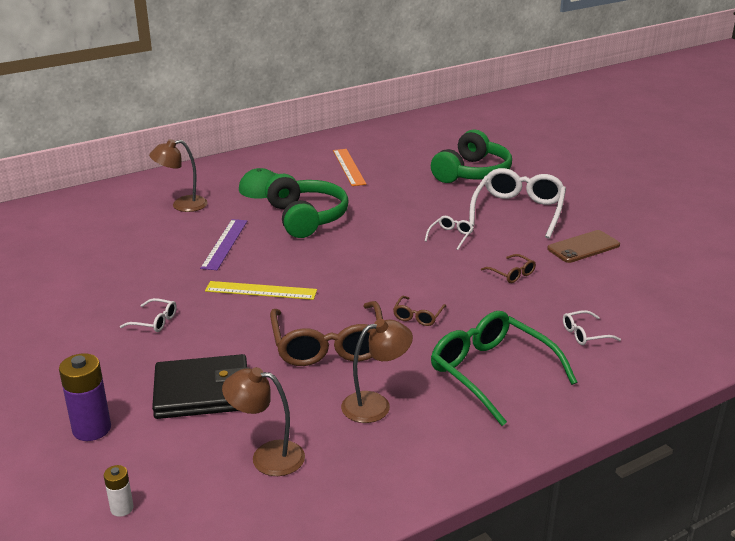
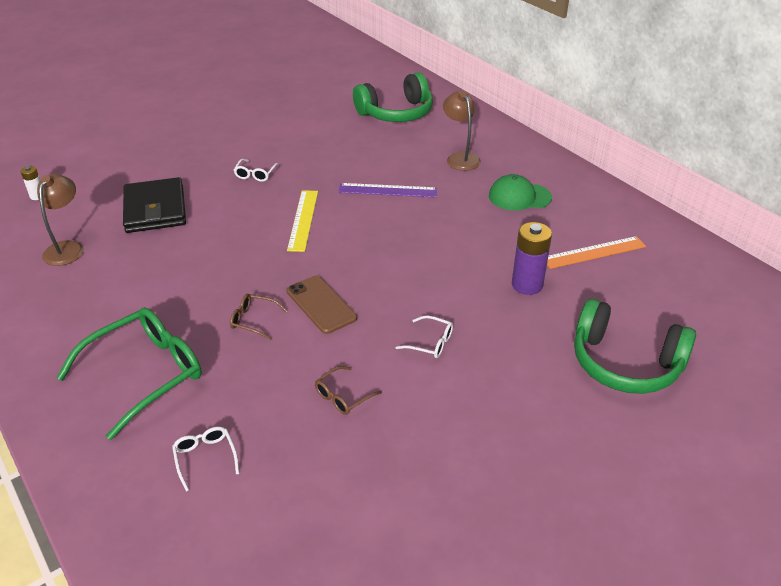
camera: 85 degrees right, 10 degrees up
(91, 429) = (123, 171): purple battery -> purple battery (527, 285)
(306, 218) = (452, 232): green headphones -> green headphones (396, 113)
(328, 344) = (210, 266): brown glasses -> none
(375, 404) = (115, 299): brown lamp -> none
(518, 211) = (516, 409): white glasses -> none
(583, 247) = (422, 476): brown phone -> brown phone (321, 304)

